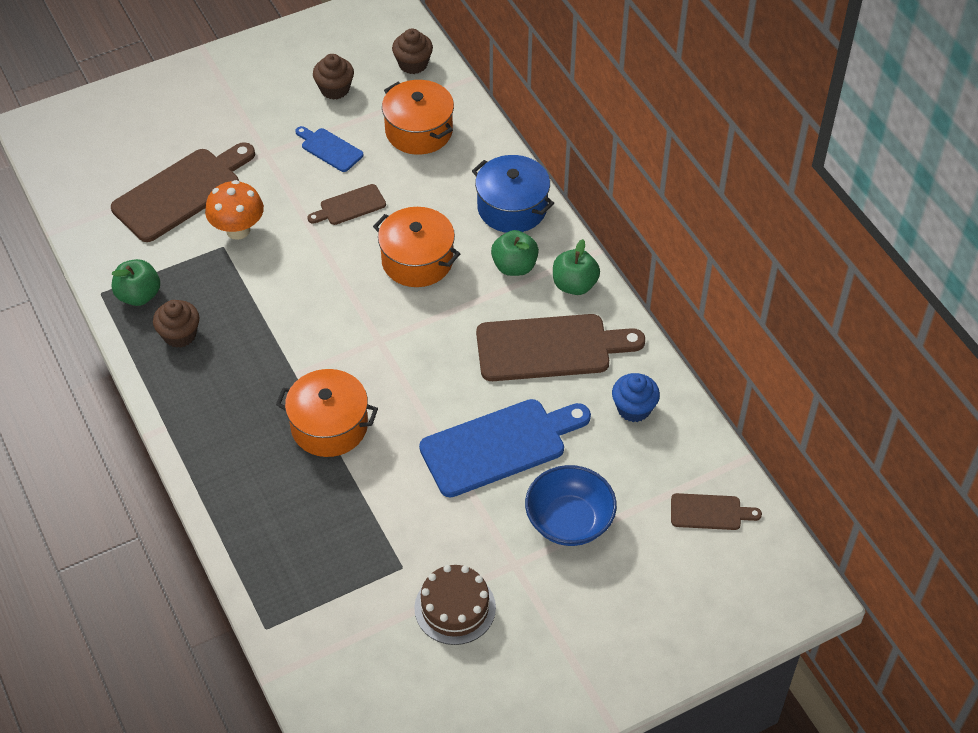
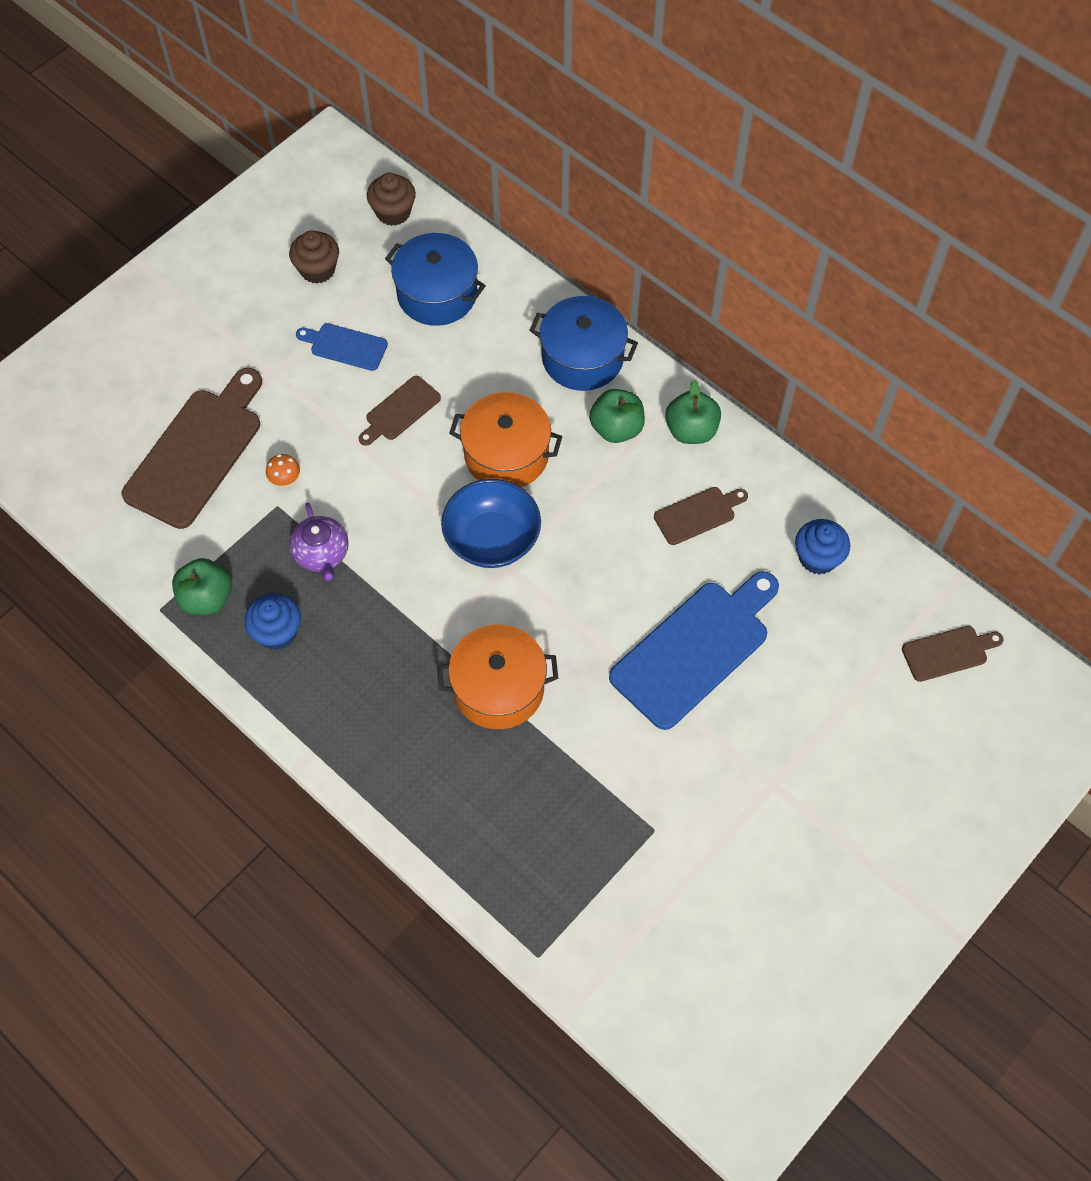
camera: 20 degrees left, 10 degrees up
(179, 335) = (277, 632): brown cupcake -> blue cupcake
(238, 230) = (285, 480): orange mushroom -> orange mushroom, size x0.49
(240, 290) = (322, 554): none -> purple teapot
(419, 131) = (437, 294): orange pot -> blue pot
(455, 608) = (732, 858): brown cake -> none
(550, 348) = (697, 514): brown cutting board -> brown cutting board, size x0.50
(569, 521) = (808, 713): blue bowl -> blue bowl (492, 539)

